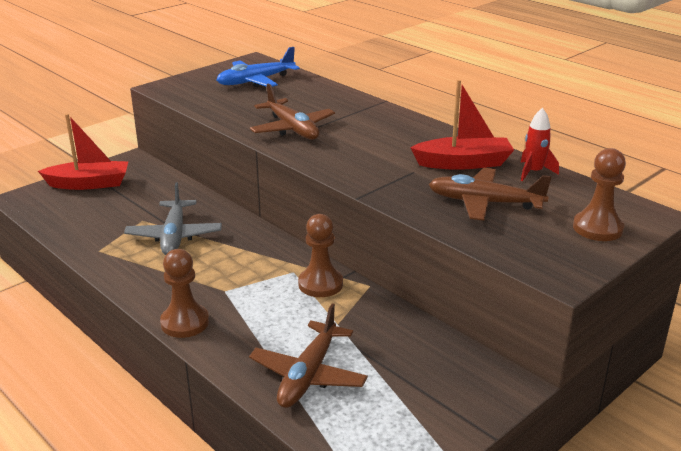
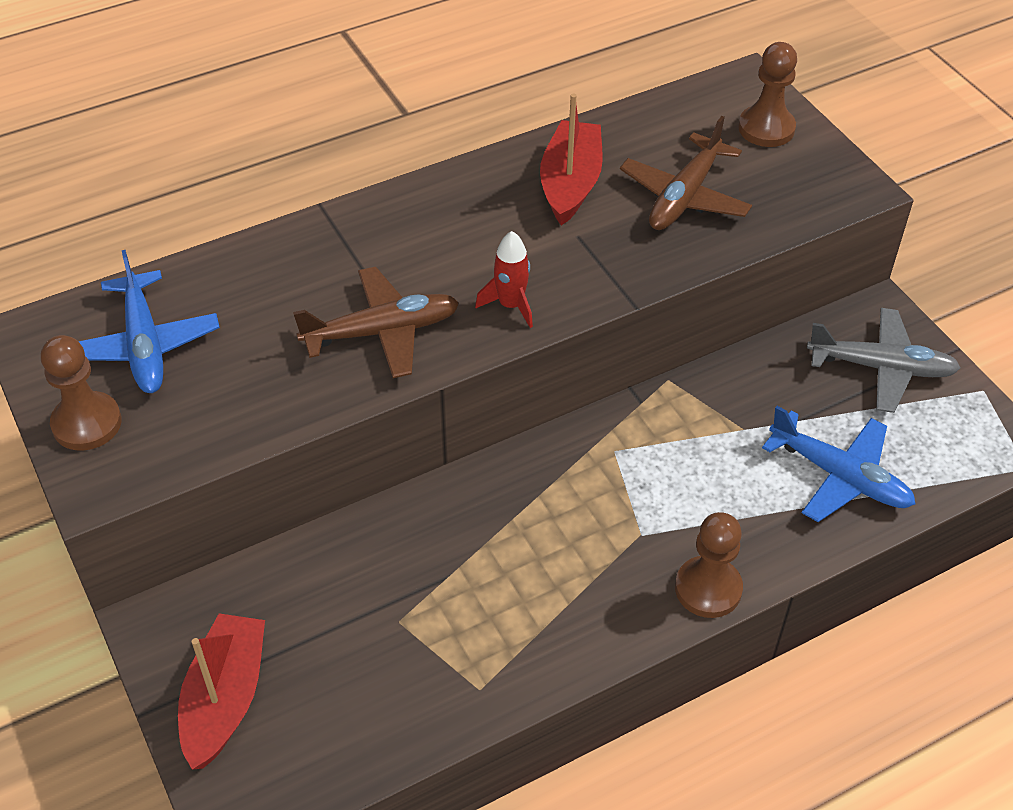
camera: 75 degrees left, 20 degrees up
(174, 236) = (469, 580): grey plane -> grey plane (881, 367)
(308, 375) = (840, 476): brown plane -> blue plane
(320, 284) = (653, 428): brown pawn -> brown pawn (87, 423)
(533, 172) = (617, 131): red rocket -> red rocket (510, 305)

